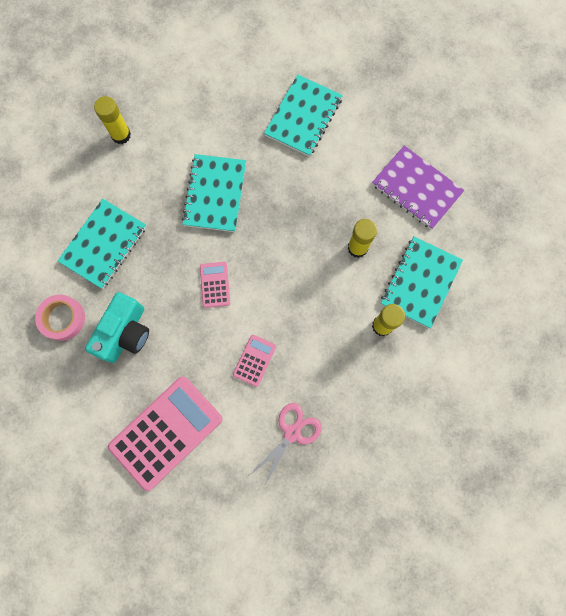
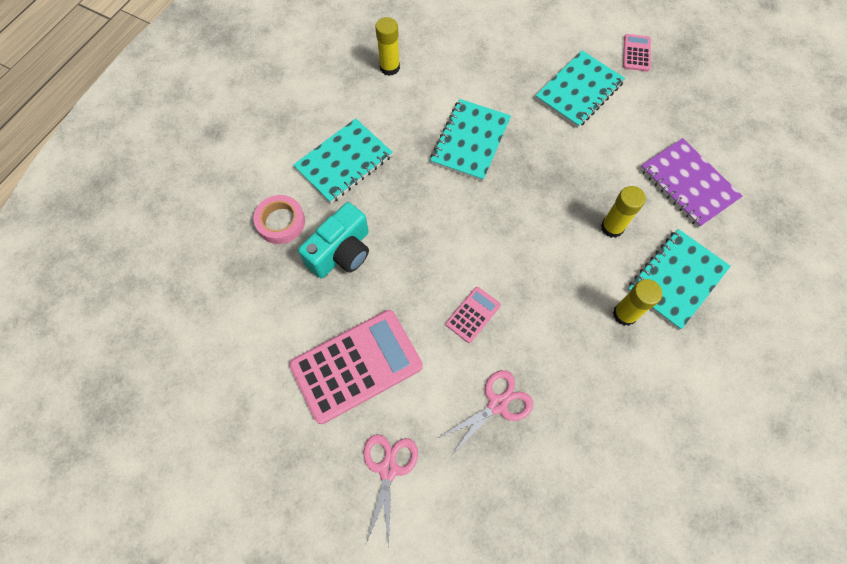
camera: 15 degrees right, 10 degrees down
(215, 285) = (448, 227): pink calculator -> pink calculator (636, 53)
(215, 511) = (388, 469): none -> pink scissors

